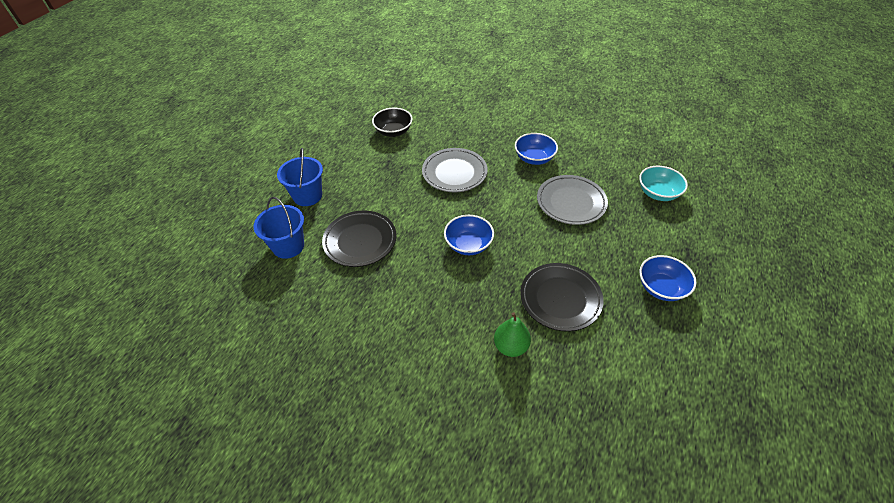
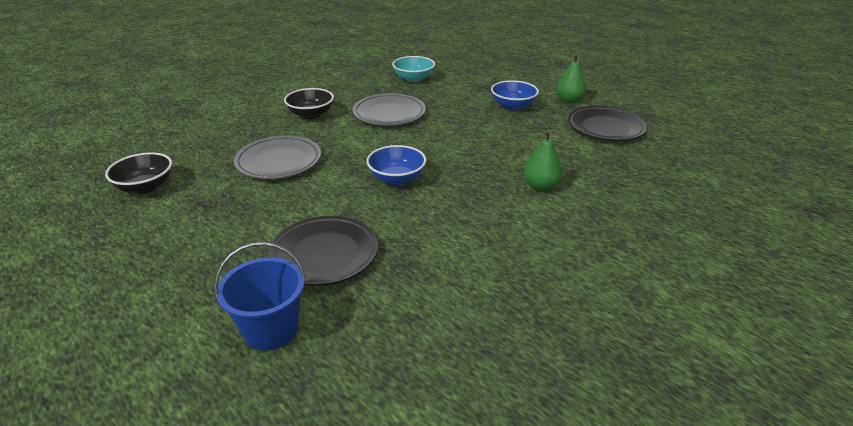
camera: 70 degrees left, 15 degrees down
(307, 196) = (180, 291): blue bucket -> none
(534, 158) = (311, 114): blue bowl -> black bowl
(560, 299) = (499, 149): black plate -> black plate (605, 128)
(720, 337) = (569, 100): none -> green pear

